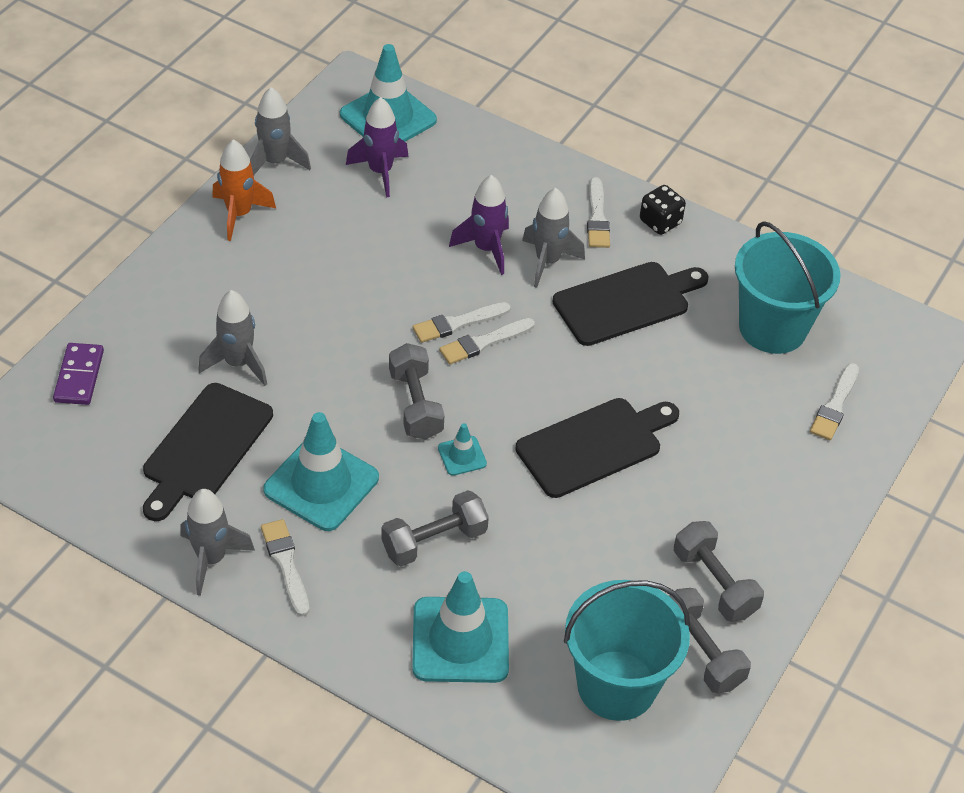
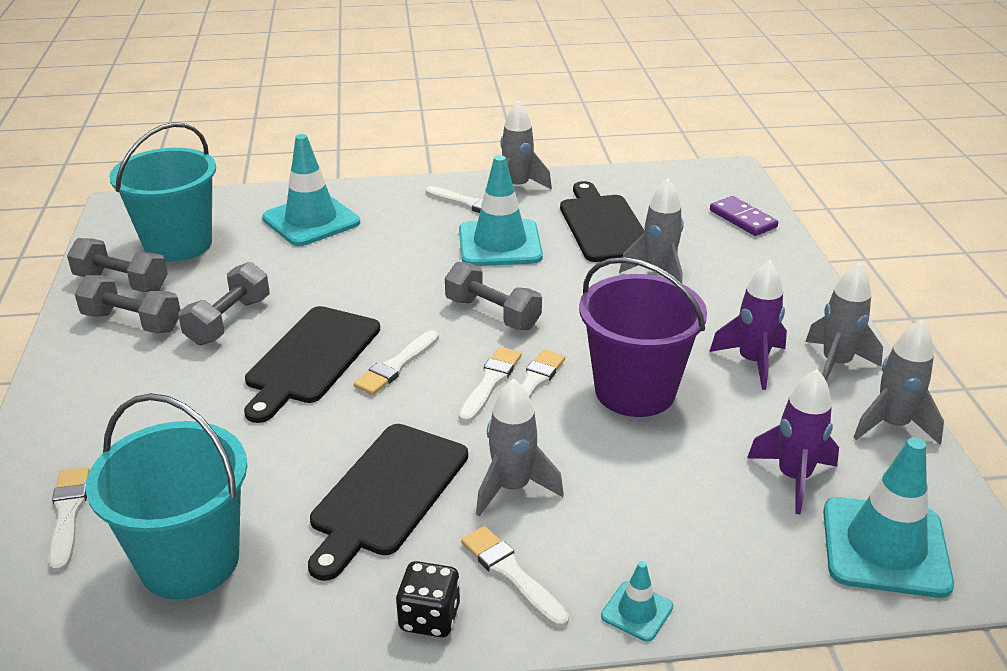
camera: 145 degrees right, 15 degrees down
(239, 214) = (836, 364): orange rocket -> grey rocket
(396, 276) = (635, 391): none -> purple bucket
(434, 541) = (383, 252): grey dumbbell -> grey dumbbell (229, 321)
(462, 456) = (417, 302): turquoise traffic cone -> turquoise traffic cone (637, 611)
(486, 249) = (588, 463): purple rocket -> purple rocket (752, 362)
(536, 398) = (396, 365): none -> white brush

